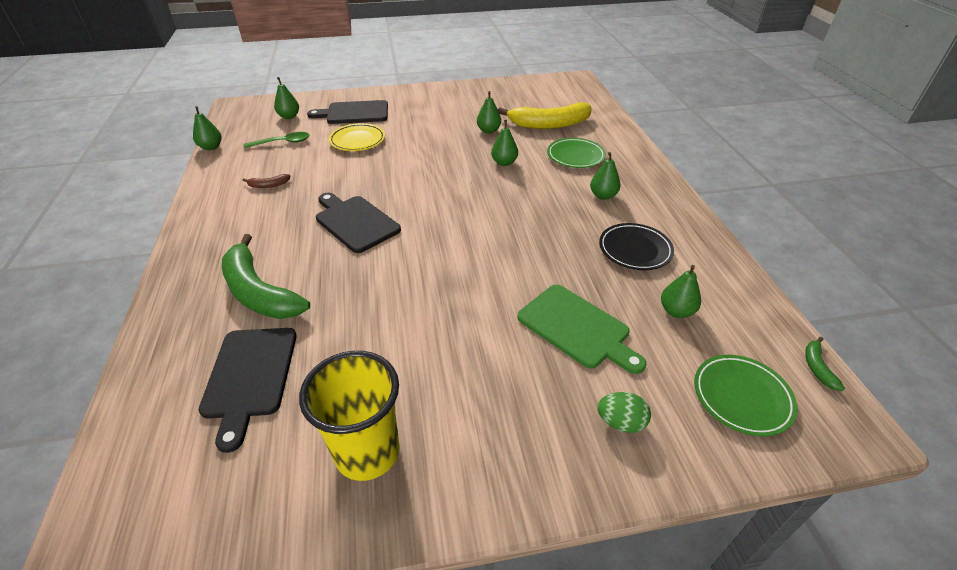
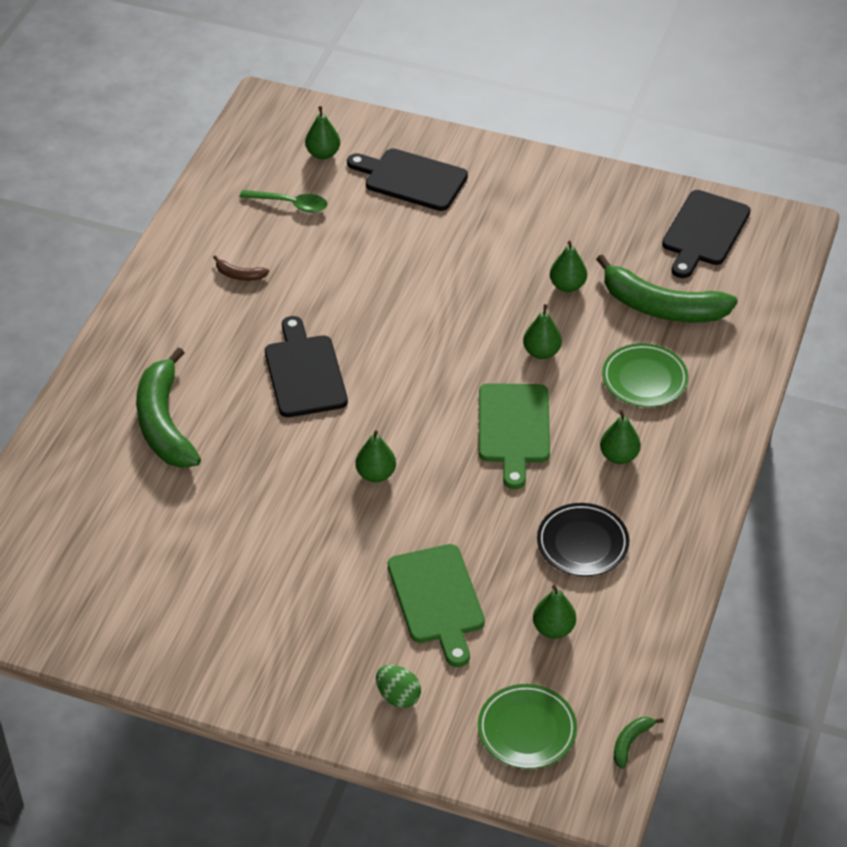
camera: 30 degrees right, 5 degrees up
(211, 147) = (202, 179): green pear -> green pear (376, 474)
(249, 376) = (118, 510): black cutting board -> black cutting board (704, 231)
(357, 140) = (384, 237): yellow plate -> none
(367, 452) = (178, 619): yellow cup -> none
(525, 204) = (513, 428): none -> green cutting board
(549, 124) = (662, 307): yellow banana -> green banana

